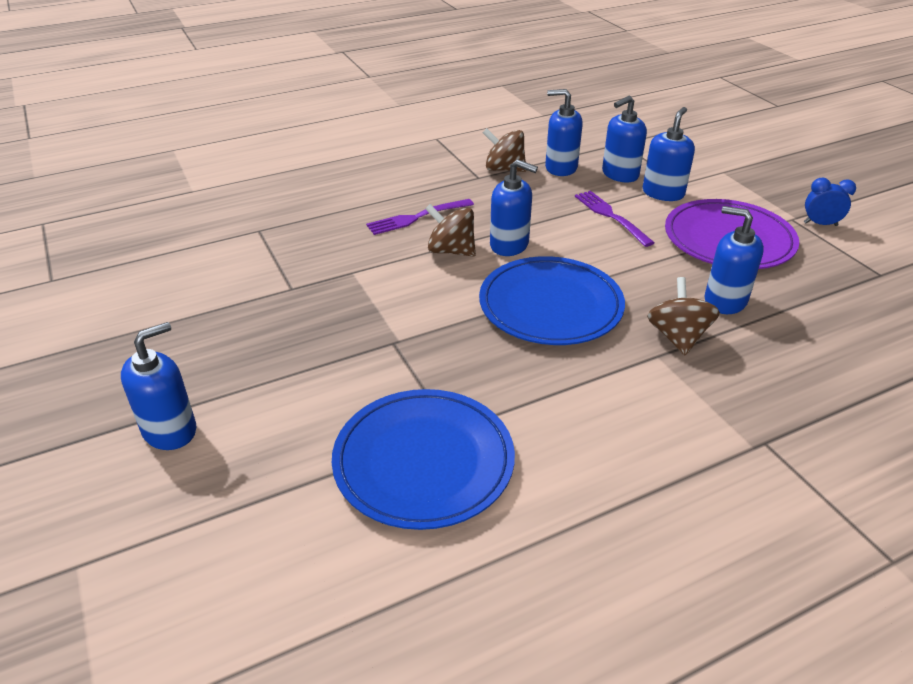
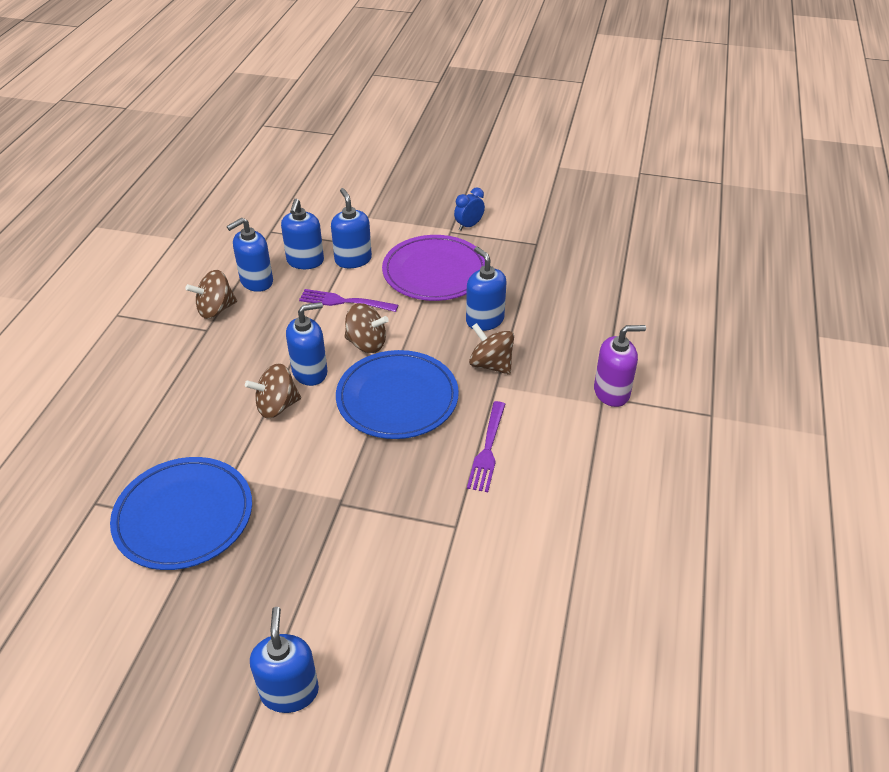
camera: 50 degrees left, 5 degrees up
(417, 217) = (211, 397): purple fork -> purple fork (487, 449)
(423, 461) = (468, 558): blue plate -> blue plate (184, 516)
(584, 253) = (366, 343): none -> brown spinning top
(725, 301) = (484, 320): blue soap dispenser -> blue soap dispenser turned 75 degrees clockwise
(782, 446) = (612, 392): none -> purple soap dispenser

